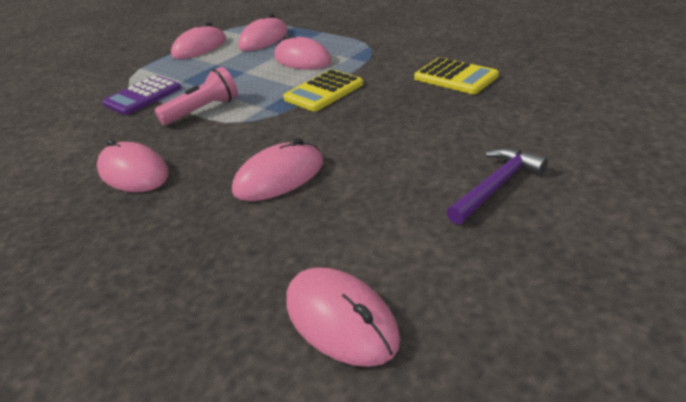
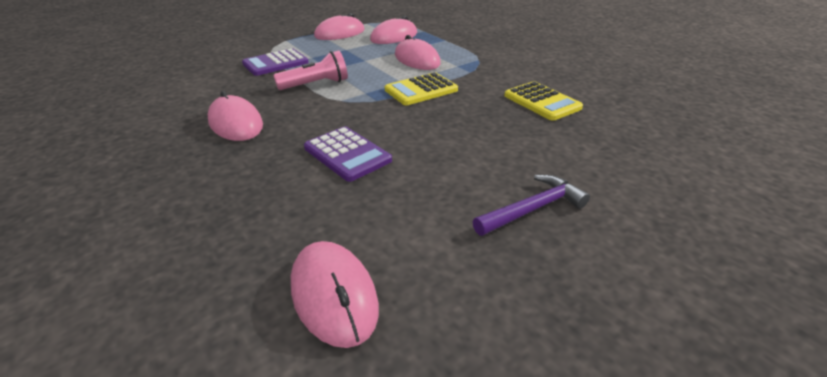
camera: 10 degrees right, 0 degrees up
(279, 177) = (347, 154): pink mouse -> purple calculator

